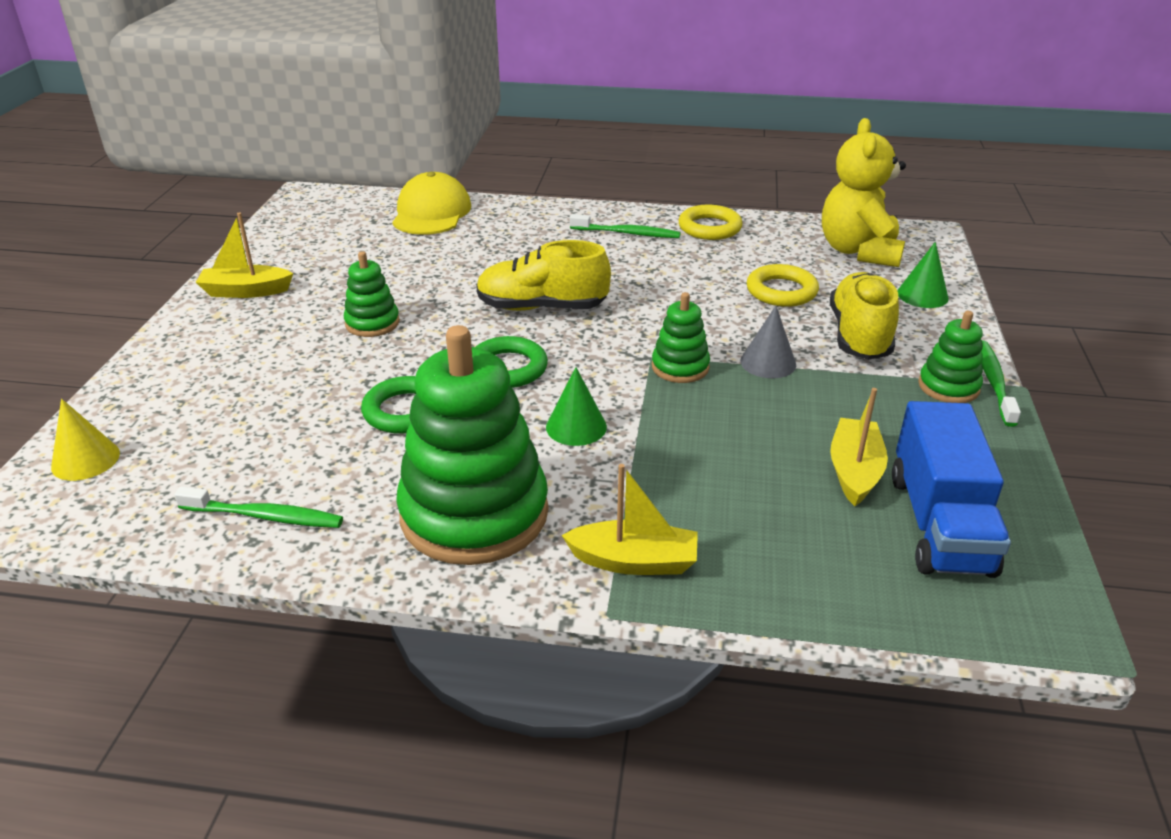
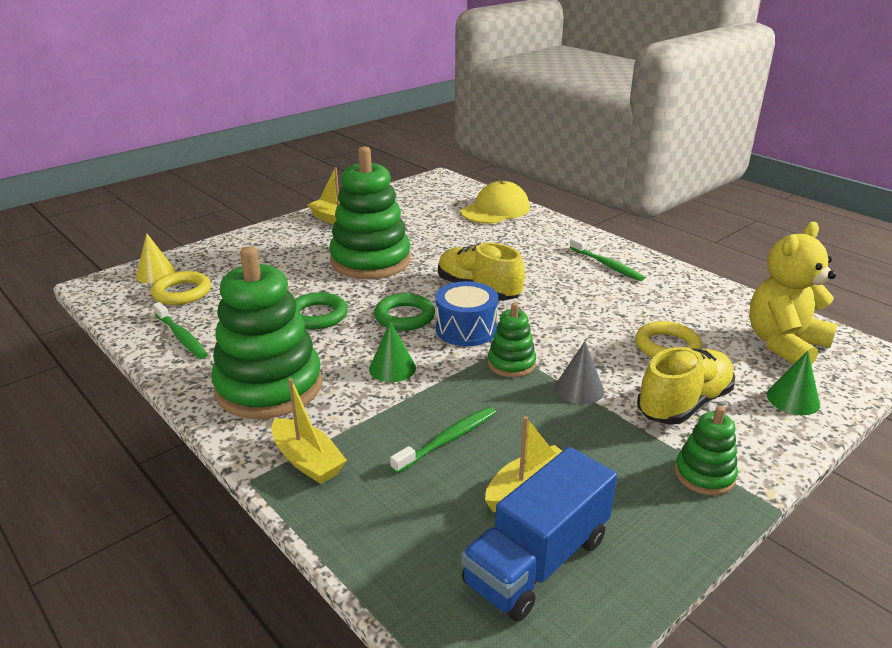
camera: 40 degrees right, 5 degrees down
(372, 323) = (370, 261): green stacking toy -> green stacking toy, size x2.10
(589, 353) = (466, 329): none -> blue drum
(709, 228) = (677, 283): yellow ring -> yellow ring (182, 292)
(993, 382) = (754, 492): green toothbrush -> green toothbrush (448, 439)

